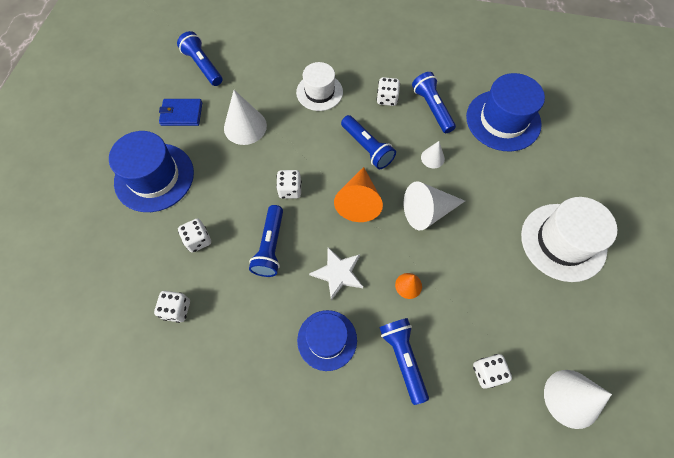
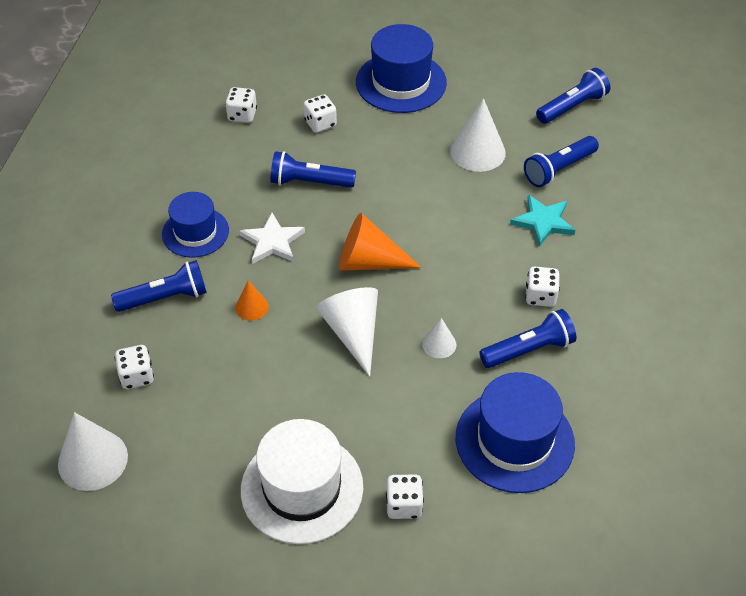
camera: 90 degrees right, 15 degrees down
(181, 114) = (492, 95): blue wallet -> none
(290, 190) = (385, 196): white dice -> white dice (404, 505)
(319, 92) = (543, 222): white hat -> turquoise star
(367, 147) = (452, 272): blue flashlight -> blue flashlight (559, 169)

